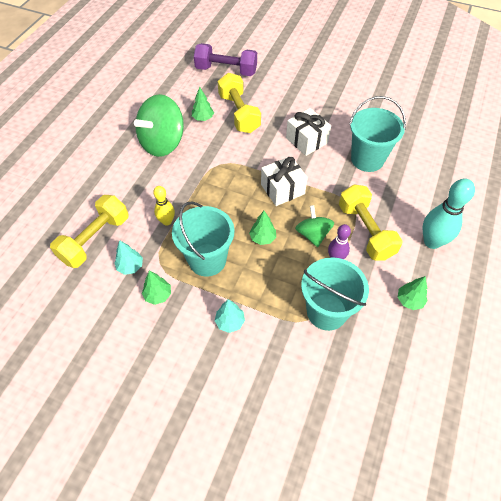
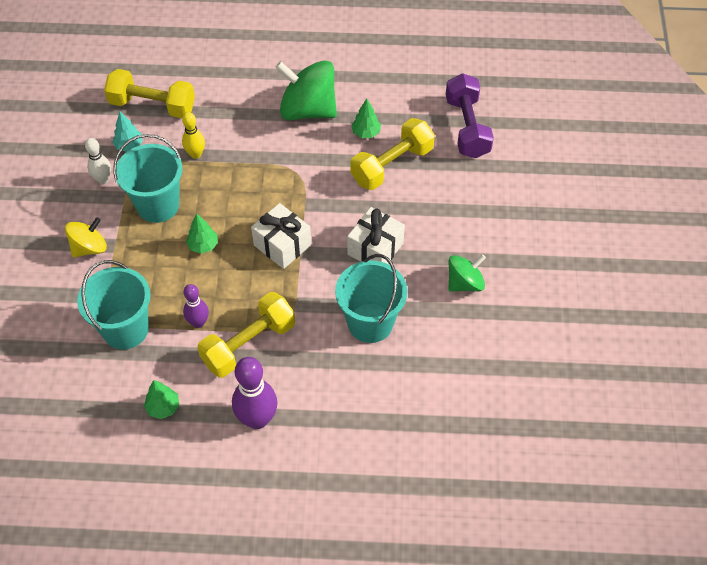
camera: 70 degrees right, 0 degrees up
(158, 295) = (103, 179): green tree -> white bowling pin
(230, 322) = (89, 248): turquoise tree -> yellow spinning top
(313, 234) = (225, 292): green spinning top -> green spinning top (464, 283)
(432, 242) = (257, 419): turquoise bowling pin -> purple bowling pin

